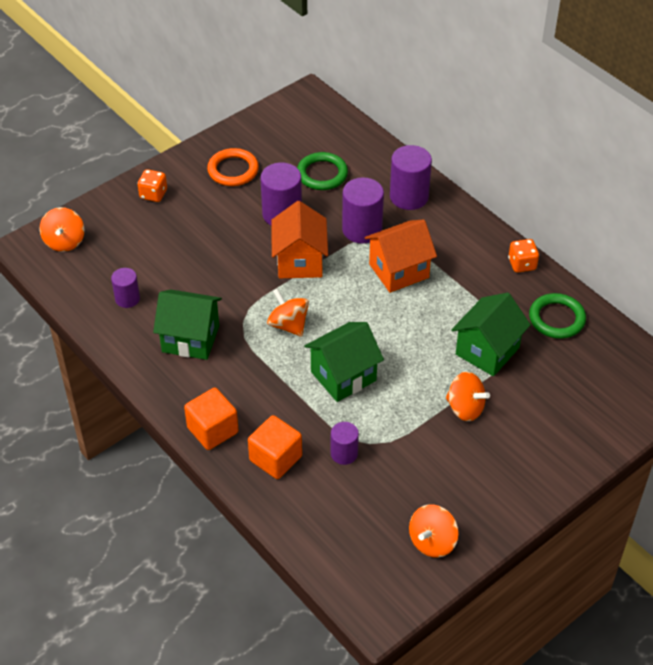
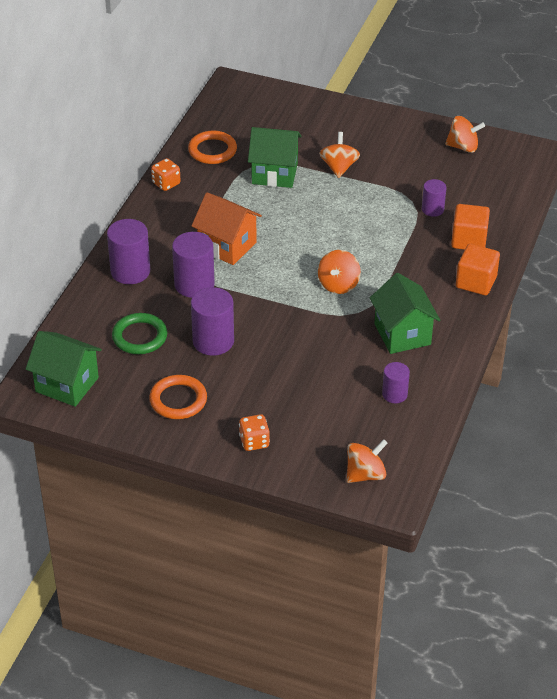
camera: 120 degrees left, 5 degrees down
(300, 261) = (262, 306): orange house -> none
(343, 376) = (363, 235): green house -> green house (67, 384)
(556, 319) = (212, 150): green ring -> orange ring

